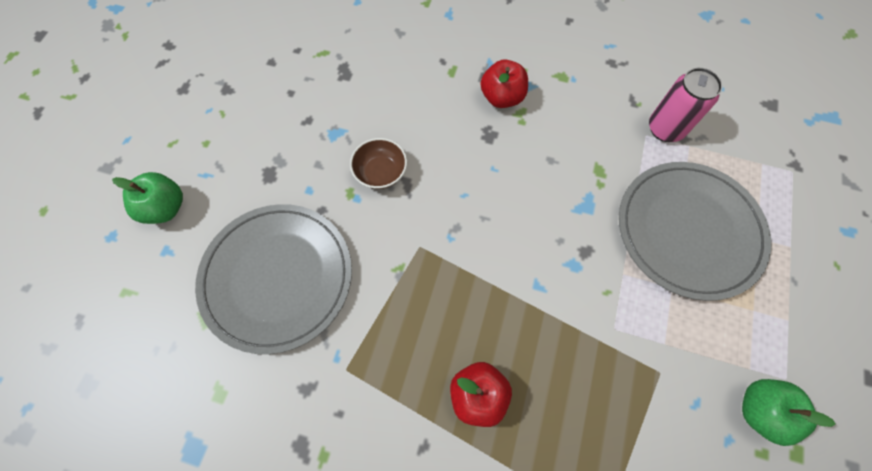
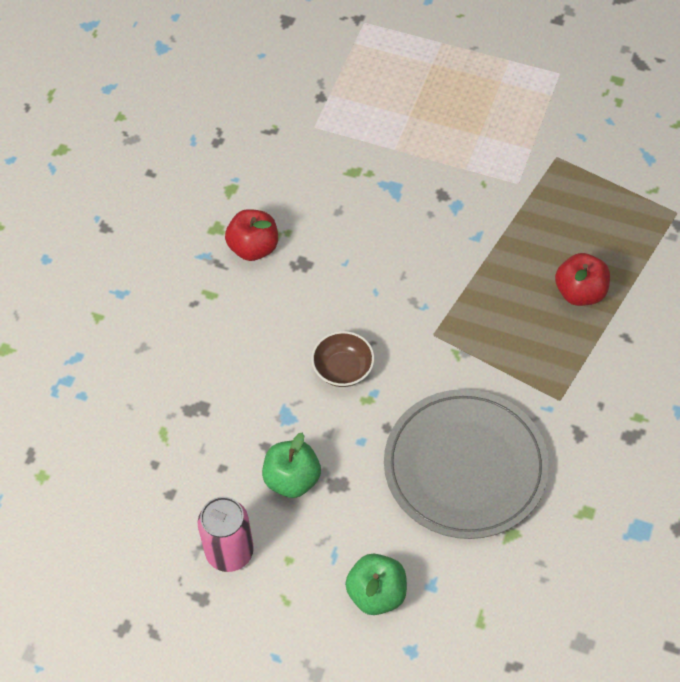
camera: 85 degrees left, 10 degrees down
(665, 129) = (308, 110): pink can -> pink can (229, 552)
(688, 231) = (423, 112): grey plate -> none
(759, 410) = (585, 96): green apple -> green apple (292, 479)

